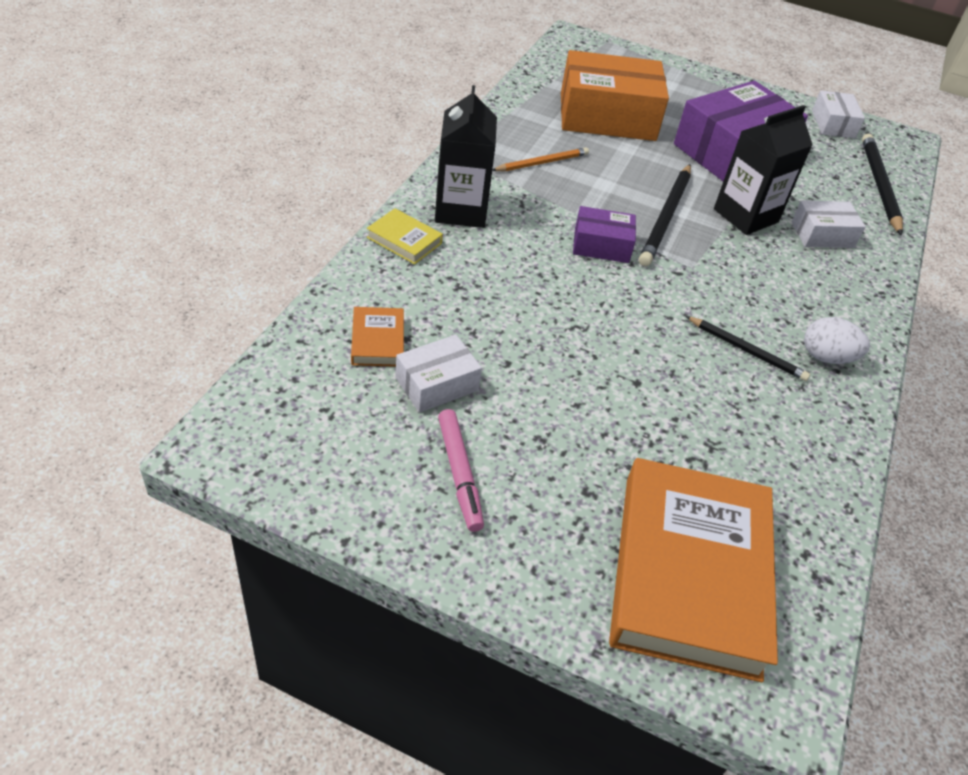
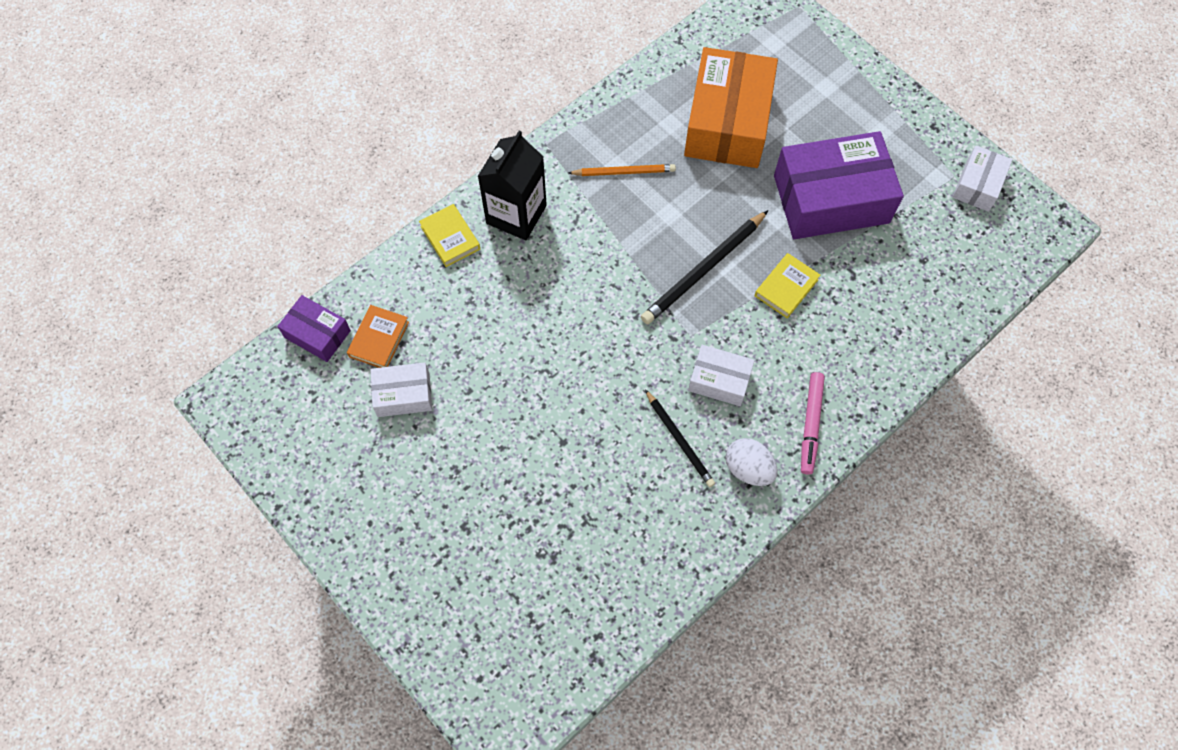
camera: 30 degrees right, 20 degrees up
(459, 474) = (380, 480): pink marker -> pink marker (811, 425)
(601, 245) = (620, 288): purple box -> purple box (317, 334)
(607, 117) = (727, 122): orange box -> orange box turned 75 degrees clockwise
(689, 573) = (499, 618): orange book -> none
(745, 216) = (786, 288): black carton -> yellow book
(822, 235) = (849, 331): white box -> white box (719, 380)
(879, 185) = (963, 283): black pencil -> none

